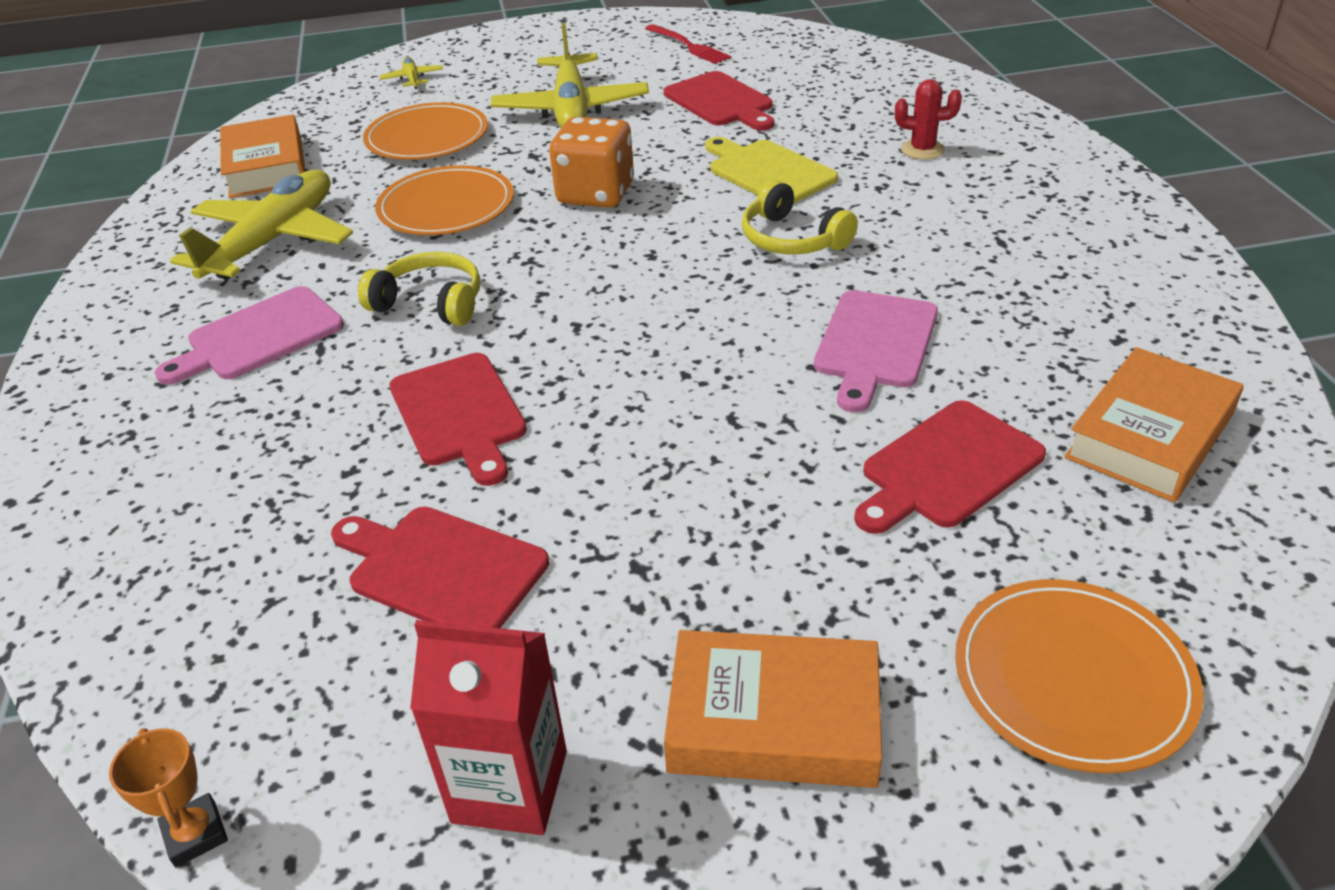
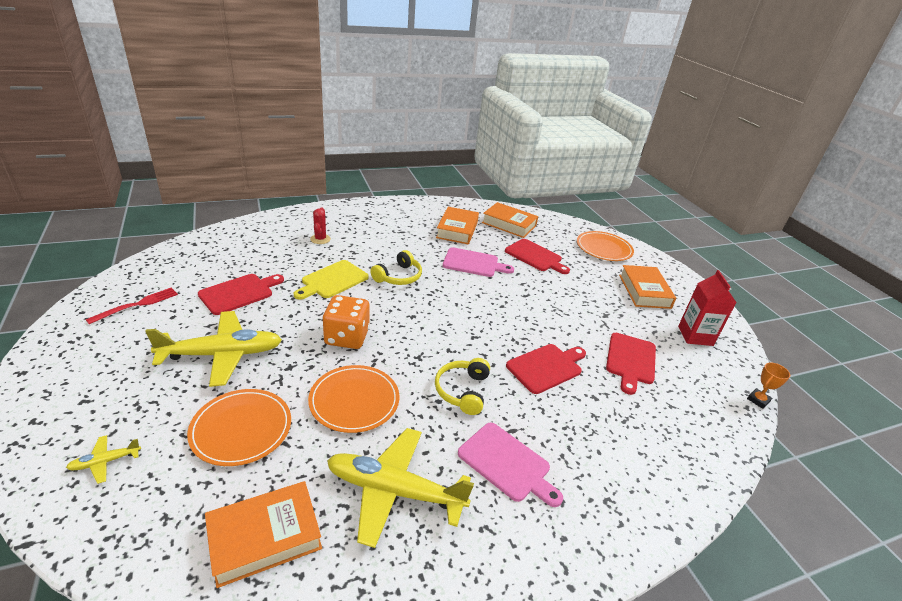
camera: 105 degrees left, 5 degrees down
(1054, 327) = (457, 230): none -> orange book

